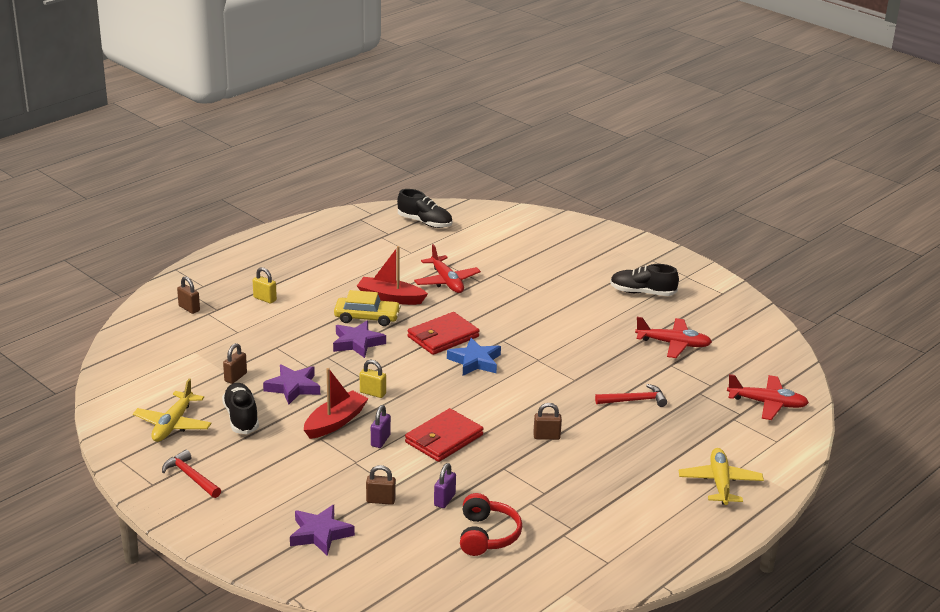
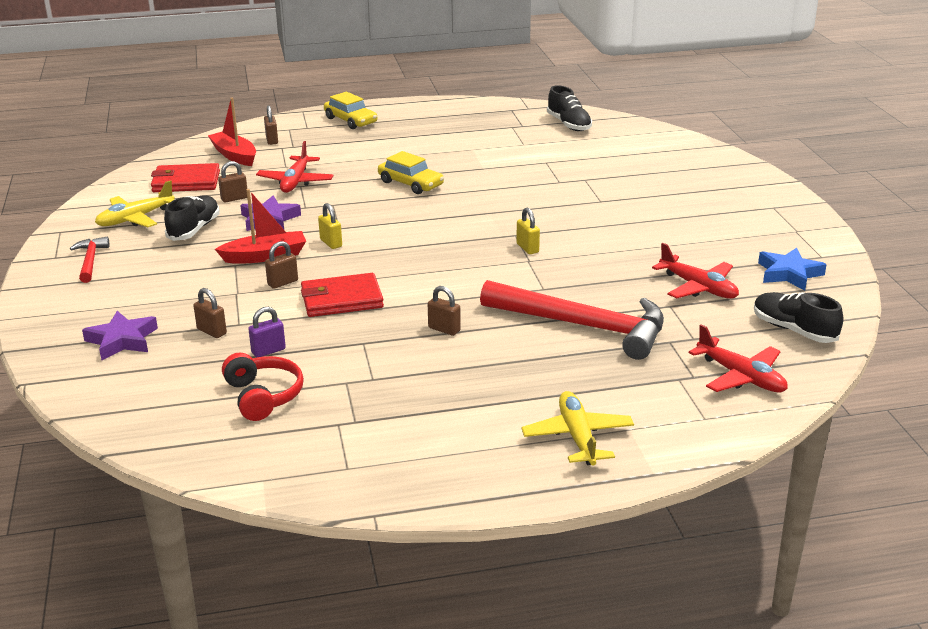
camera: 35 degrees right, 0 degrees up
(234, 268) = (350, 120): none -> yellow car
(265, 299) = (342, 148): yellow padlock -> yellow padlock (527, 248)
(357, 343) = (374, 201): purple star -> none
(380, 440) = (283, 283): purple padlock -> brown padlock
(390, 298) = (453, 174): red boat -> red boat (234, 155)
(443, 337) = (459, 216): red wallet -> red wallet (186, 182)
(446, 281) = (525, 174): red plane -> red plane (295, 182)
(475, 361) = (462, 245): blue star -> blue star (789, 273)
(487, 535) = (263, 396): red headphones -> red headphones turned 60 degrees counterclockwise
(634, 400) = (583, 326): red hammer -> red hammer, size x2.15
(642, 293) = (723, 232): black shoe -> black shoe (793, 330)
(720, 483) = (578, 437): yellow plane -> yellow plane turned 45 degrees counterclockwise

